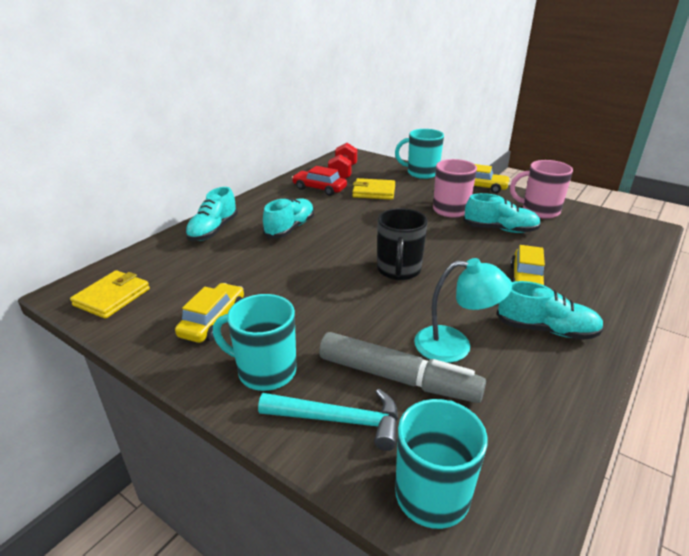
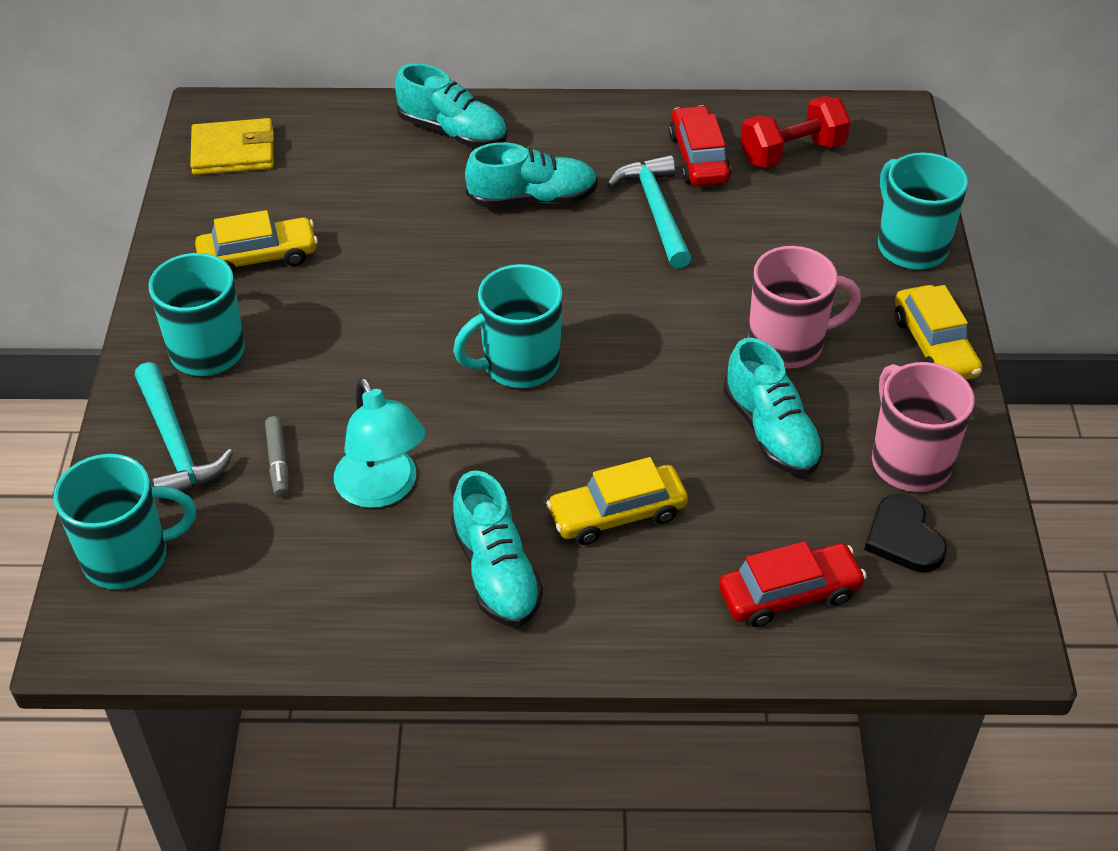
camera: 55 degrees right, 15 degrees up
(213, 230) = (453, 131): turquoise shoe -> turquoise shoe turned 135 degrees counterclockwise
(338, 206) = (656, 211): none -> turquoise hammer
(374, 192) = (757, 223): yellow wallet -> none
(397, 378) = (278, 462): grey marker -> grey marker, size x0.43
(398, 270) = (519, 364): black mug -> turquoise mug
(582, 226) = (903, 538): none -> black heart
(603, 259) = (789, 594): none -> red car

